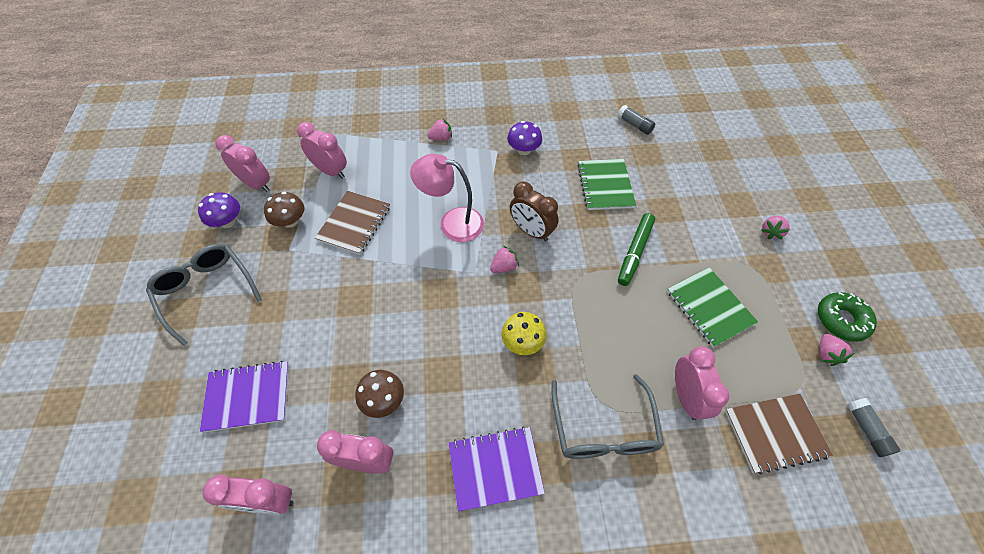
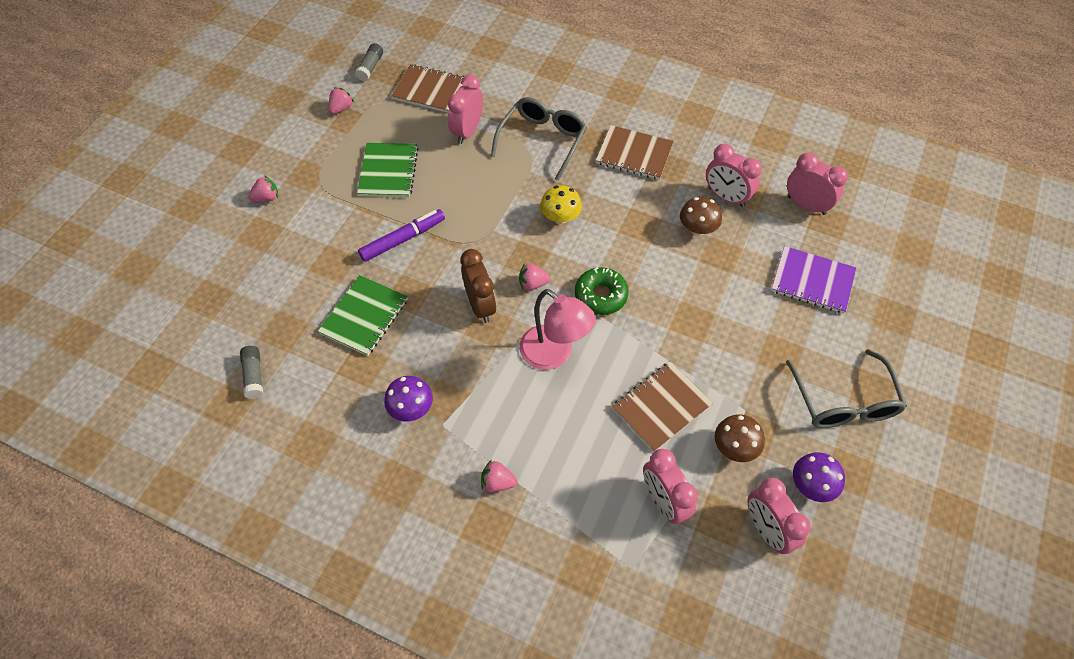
camera: 150 degrees left, 0 degrees up
(495, 468) = (634, 154): purple notebook -> brown notebook
(634, 252) = (403, 239): green marker -> purple marker
(841, 320) = (301, 120): green donut -> green donut (600, 295)

